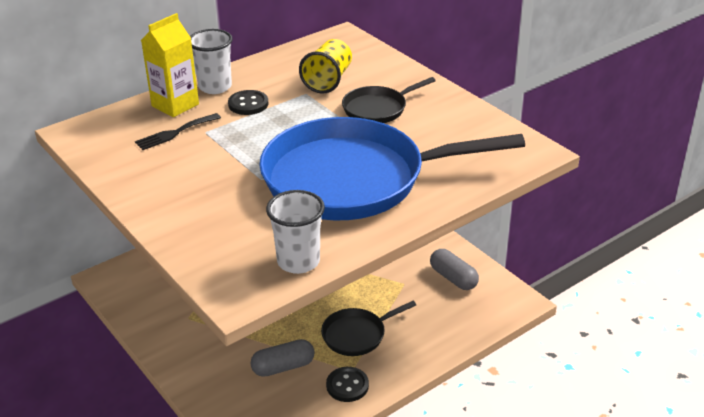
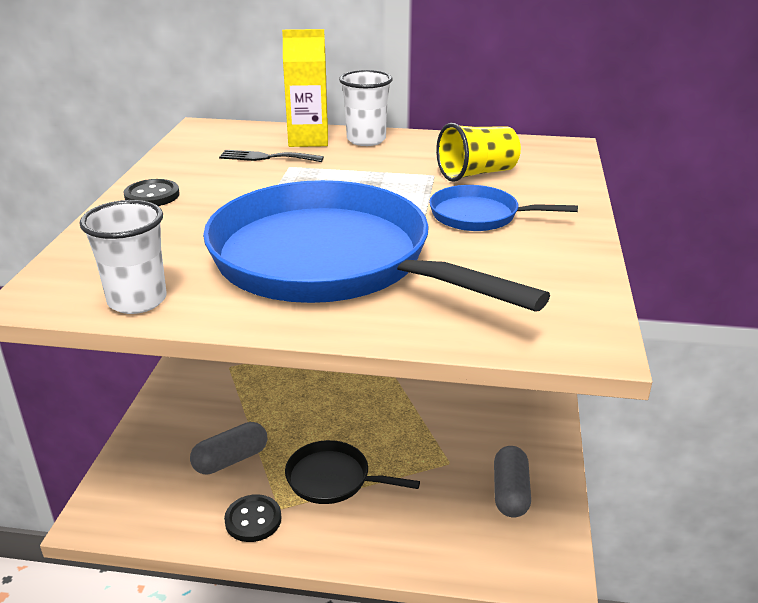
camera: 45 degrees right, 5 degrees down
(248, 104) = (366, 162): black button -> black button (152, 195)
(283, 367) = (231, 460): grey capsule -> grey capsule turned 60 degrees counterclockwise
(377, 109) = (479, 216): black pan -> blue pan

